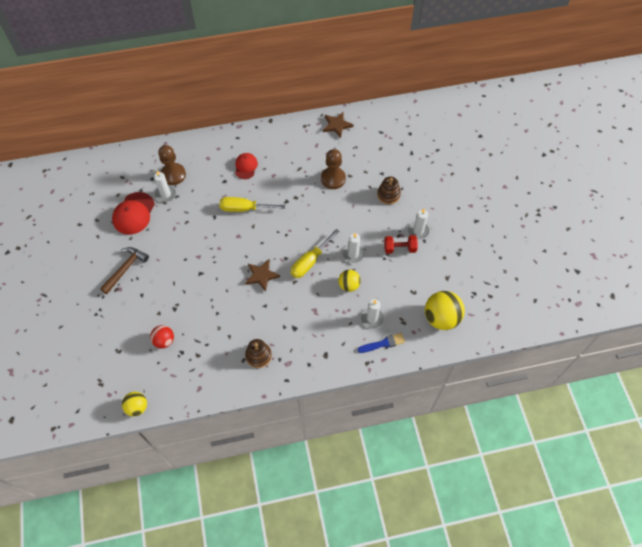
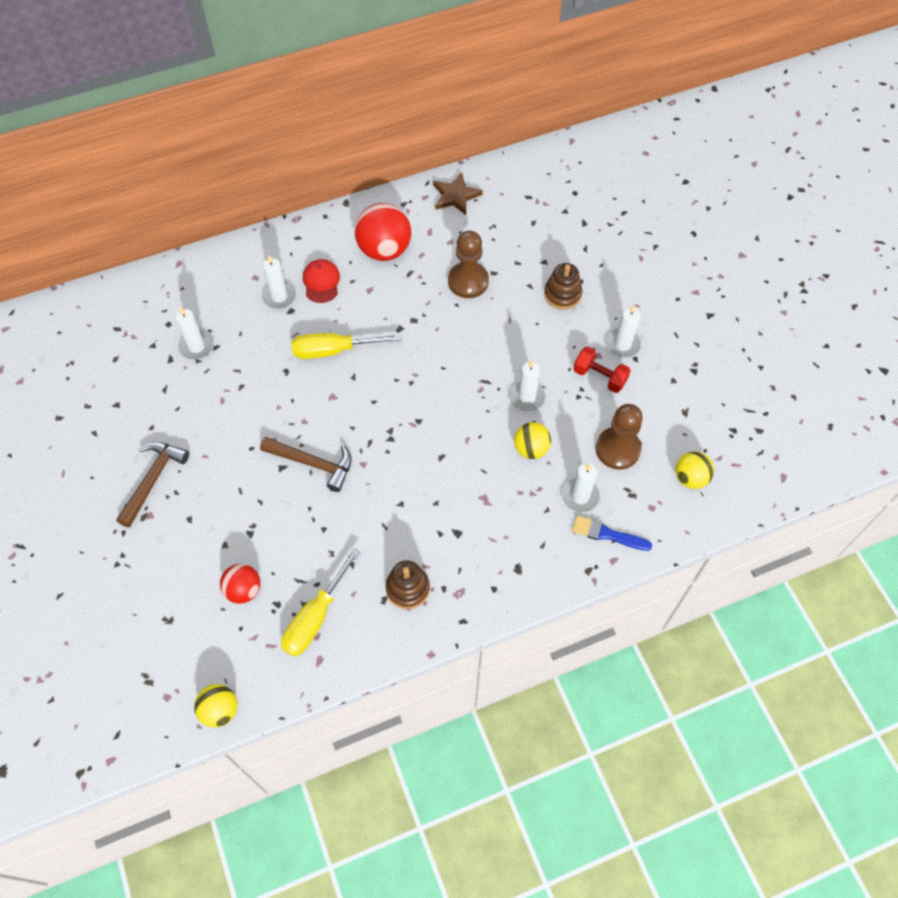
camera: 10 degrees left, 0 degrees up
(134, 213) = (149, 386): red cap -> none
(173, 175) = (203, 312): brown pawn -> brown pawn (617, 449)
(219, 171) = (279, 296): none -> white candle
(219, 274) = (313, 463): none -> brown hammer
(261, 275) = (384, 455): brown star -> none
(287, 152) = (384, 250): none -> red ball
(310, 261) = (460, 420): yellow screwdriver -> yellow screwdriver (315, 617)
(383, 343) = (607, 534): blue brush -> blue brush turned 135 degrees counterclockwise
(399, 248) = (599, 377): red dumbbell -> red dumbbell turned 45 degrees clockwise
(441, 318) = (690, 478): yellow ball -> yellow ball, size x0.59

